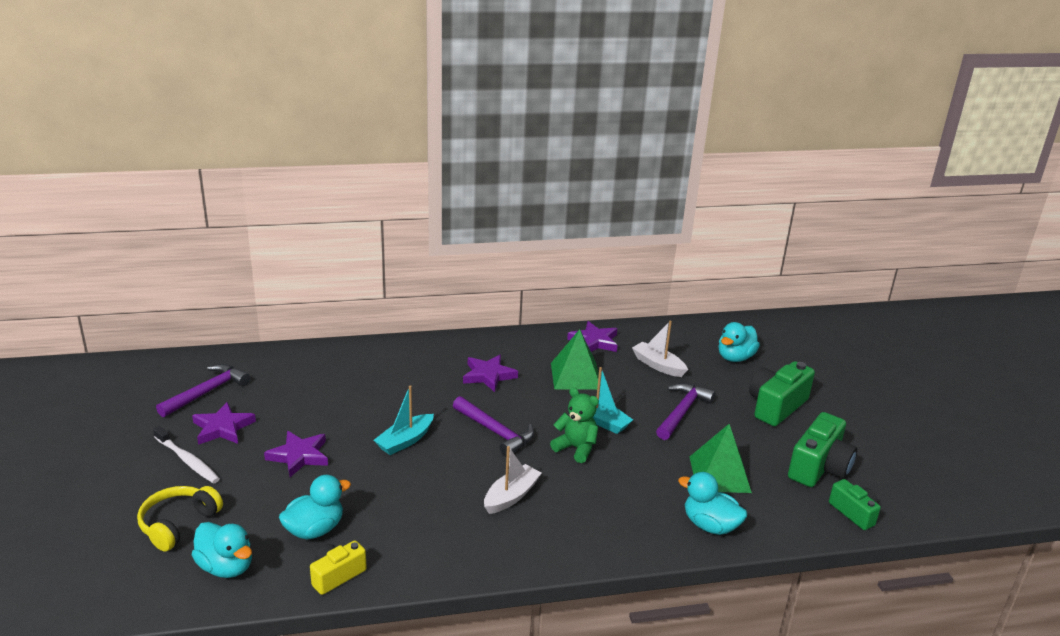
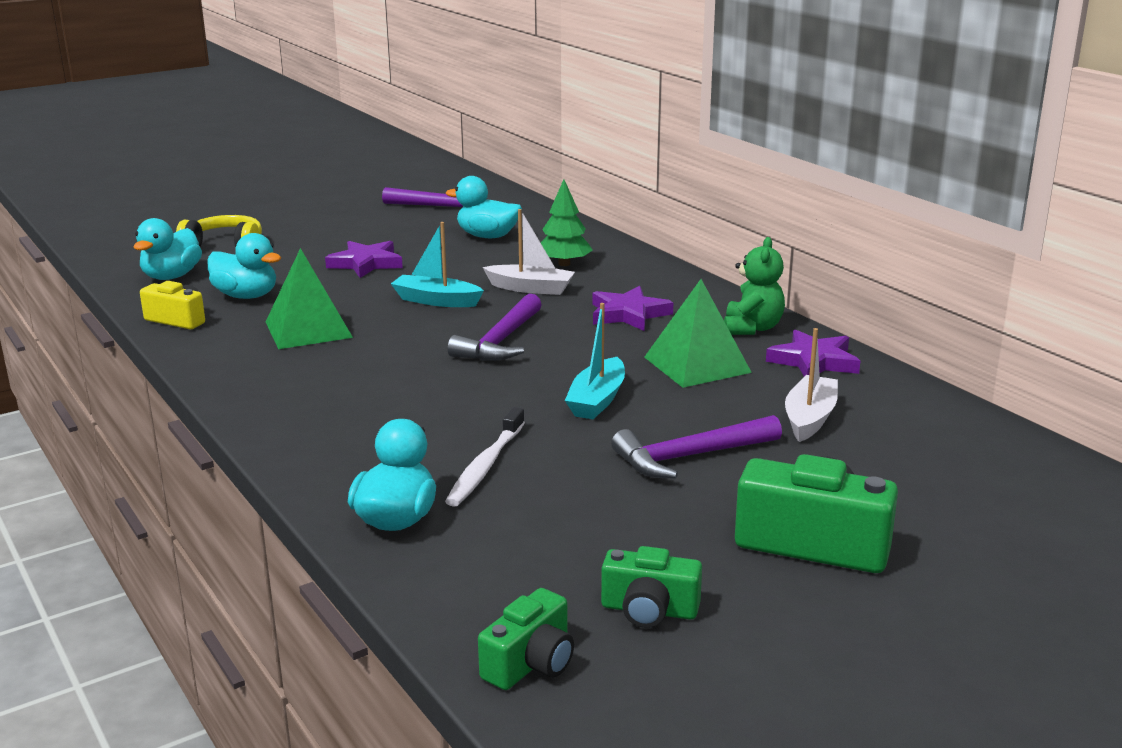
camera: 70 degrees right, 5 degrees down
(187, 460) = (323, 227): white toothbrush -> white toothbrush (485, 466)
(222, 428) = (387, 226): purple star -> none
(383, 374) = (564, 264): none -> green tree
(511, 496) = (370, 374): white boat -> white boat (530, 288)
(576, 448) = (510, 394): green teddy bear -> green teddy bear (752, 328)
(682, 412) = (690, 457): purple hammer -> purple hammer turned 150 degrees clockwise
(719, 474) = (540, 511): green pyramid -> green pyramid (308, 329)
(735, 357) = (935, 482): turquoise duck -> turquoise duck (487, 236)
(819, 467) = (649, 610): green camera -> green camera, size x0.60

